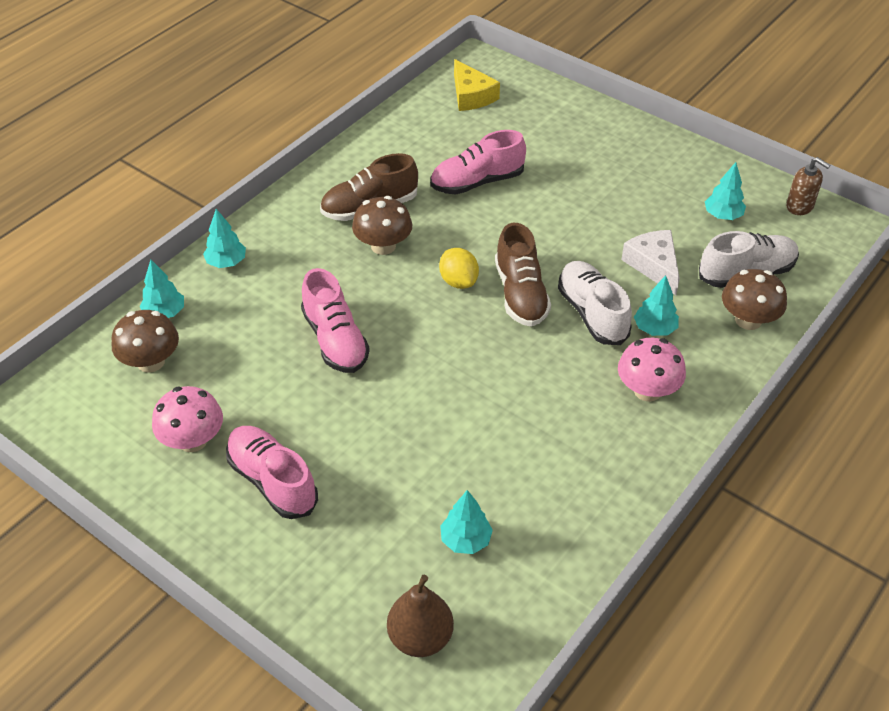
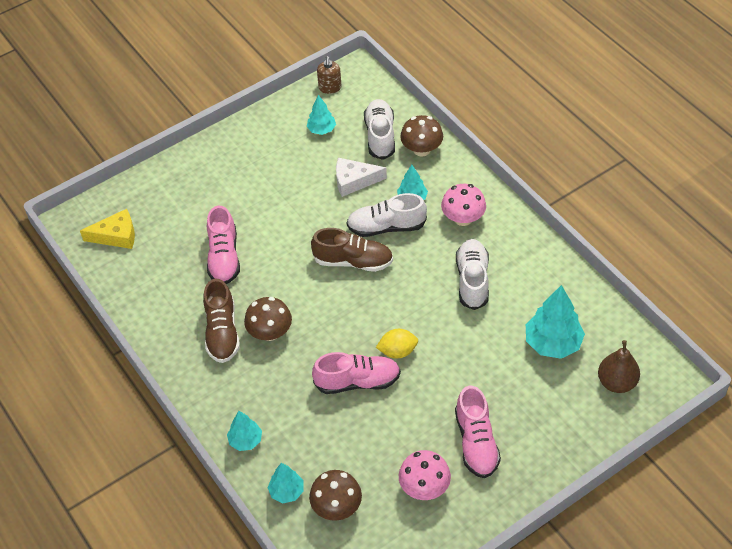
camera: 70 degrees left, 5 degrees up
(272, 481) = (476, 442): pink shoe -> pink shoe turned 75 degrees counterclockwise
(458, 281) = (326, 294): yellow lemon -> yellow lemon (397, 351)
(465, 540) = (553, 343): turquoise tree -> turquoise tree, size x1.74
(541, 423) = (472, 280): none -> white shoe
(800, 206) = (330, 88): brown soap dispenser -> brown soap dispenser turned 120 degrees clockwise

